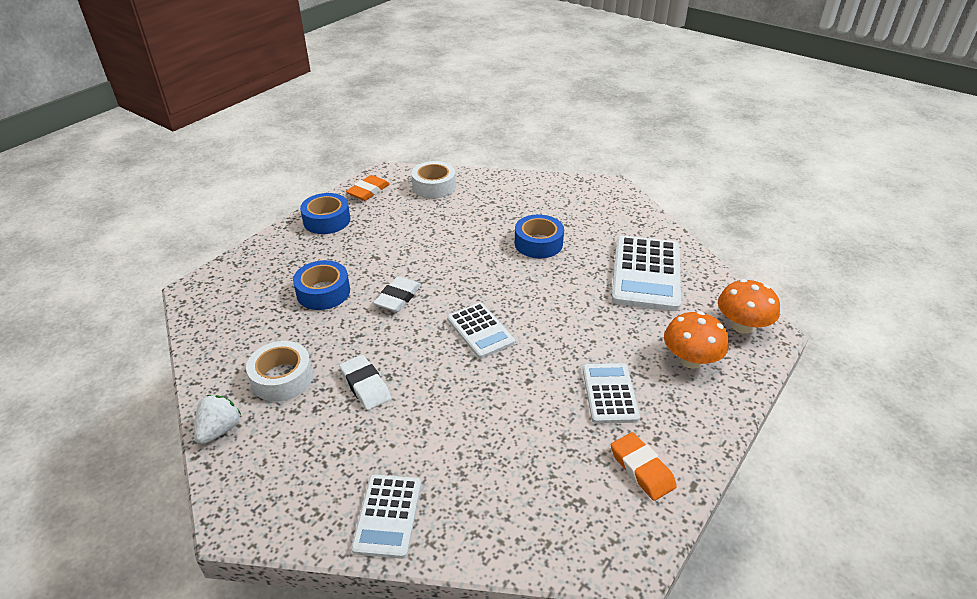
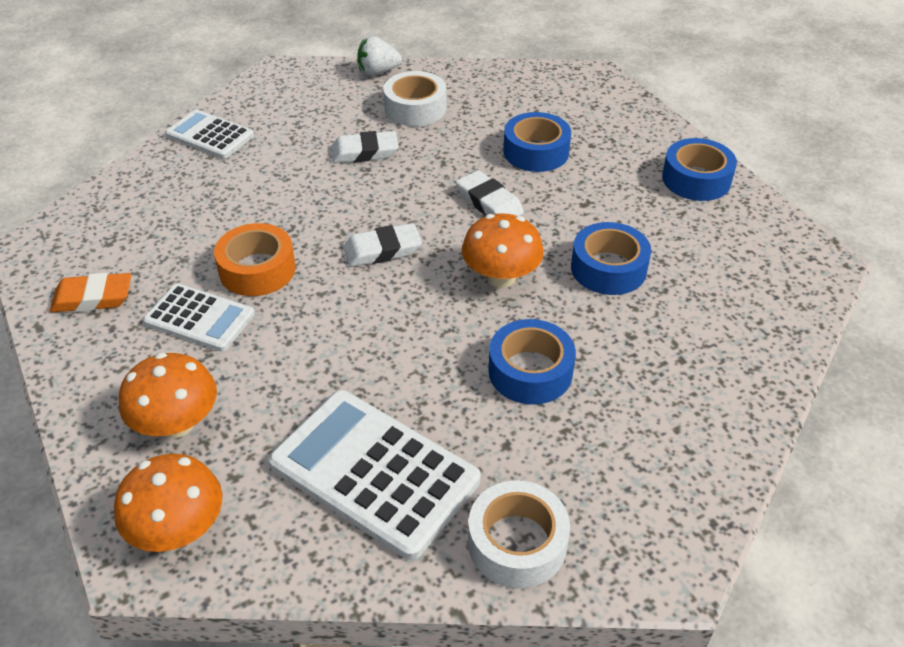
camera: 115 degrees right, 5 degrees up
(219, 430) = (378, 72): white strawberry -> white strawberry turned 120 degrees clockwise
(368, 191) = (765, 231): orange eraser -> none
(434, 186) = (757, 304): white tape -> white tape (517, 543)
(436, 235) = (608, 268): none -> blue tape
(471, 272) = (501, 277): none -> orange mushroom
(480, 331) = (382, 250): white calculator -> white eraser
(543, 386) = (257, 269): none -> orange tape

